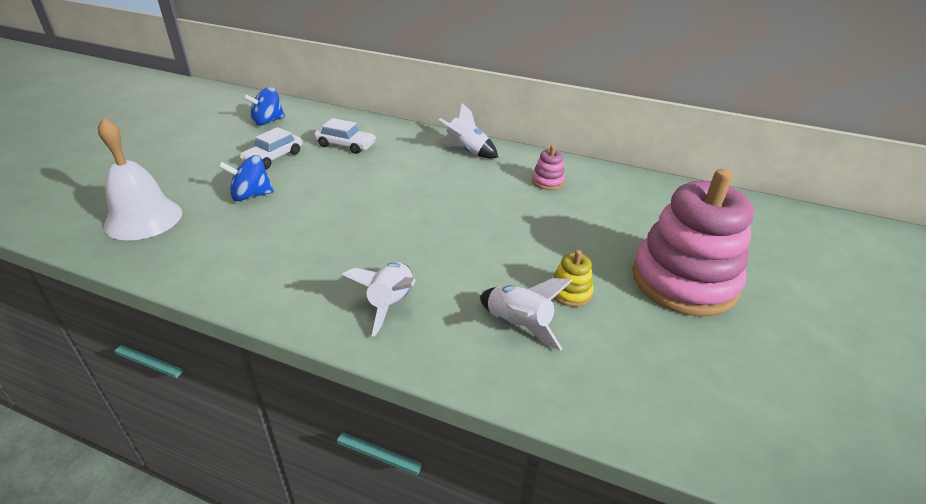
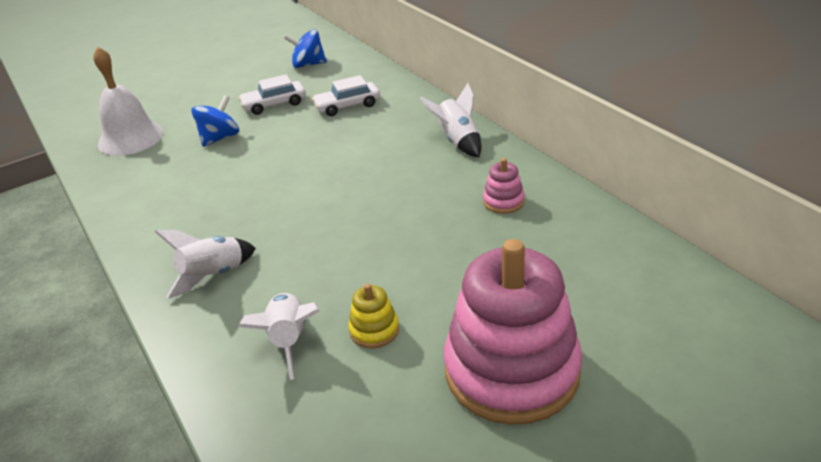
camera: 40 degrees right, 0 degrees up
(251, 195) = (220, 138): blue spinning top -> blue spinning top turned 105 degrees clockwise
(345, 145) = (347, 106): white car -> white car turned 105 degrees clockwise

